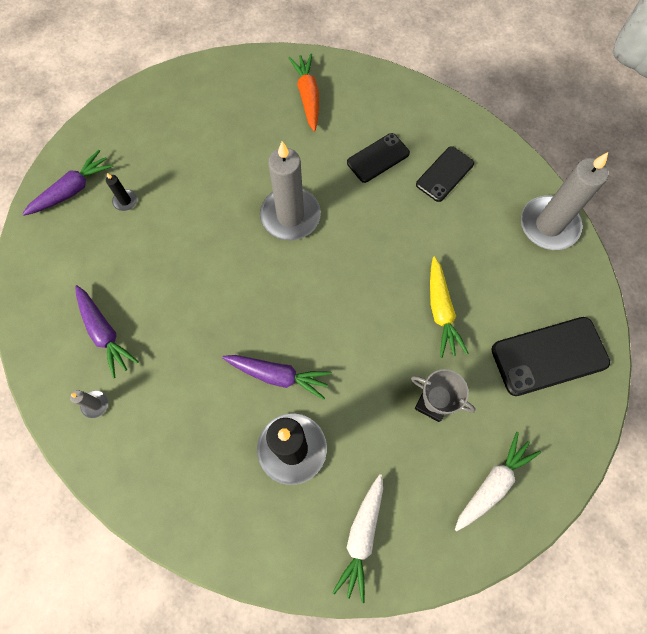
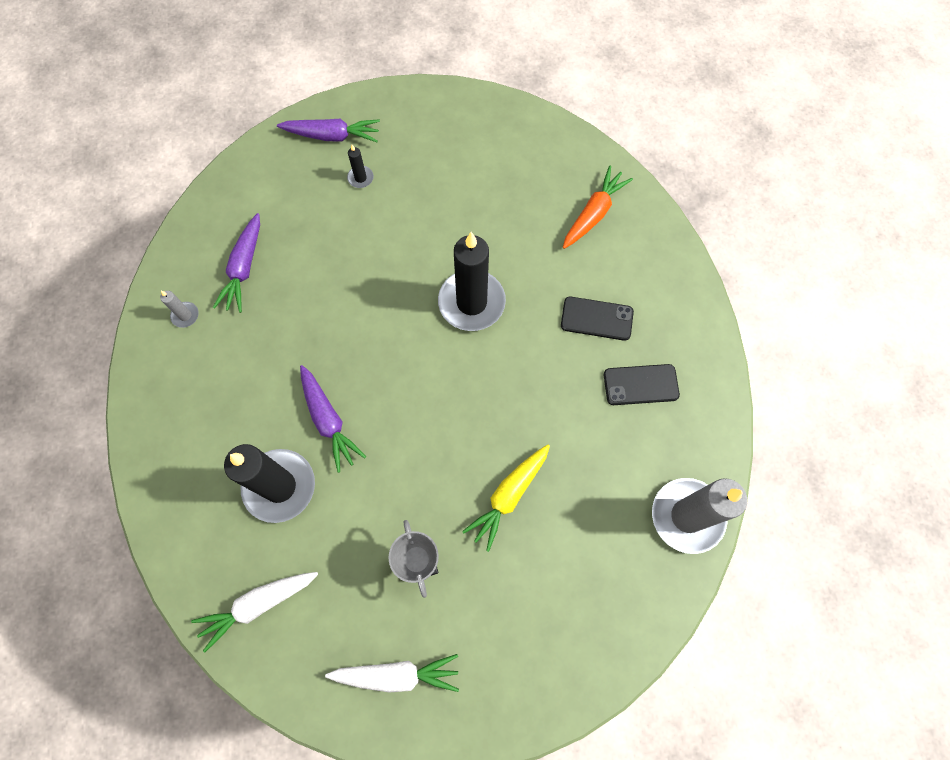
camera: 45 degrees right, 0 degrees up
(290, 216) = (471, 302): grey candle -> black candle
(549, 356) = (559, 625): black phone -> none

